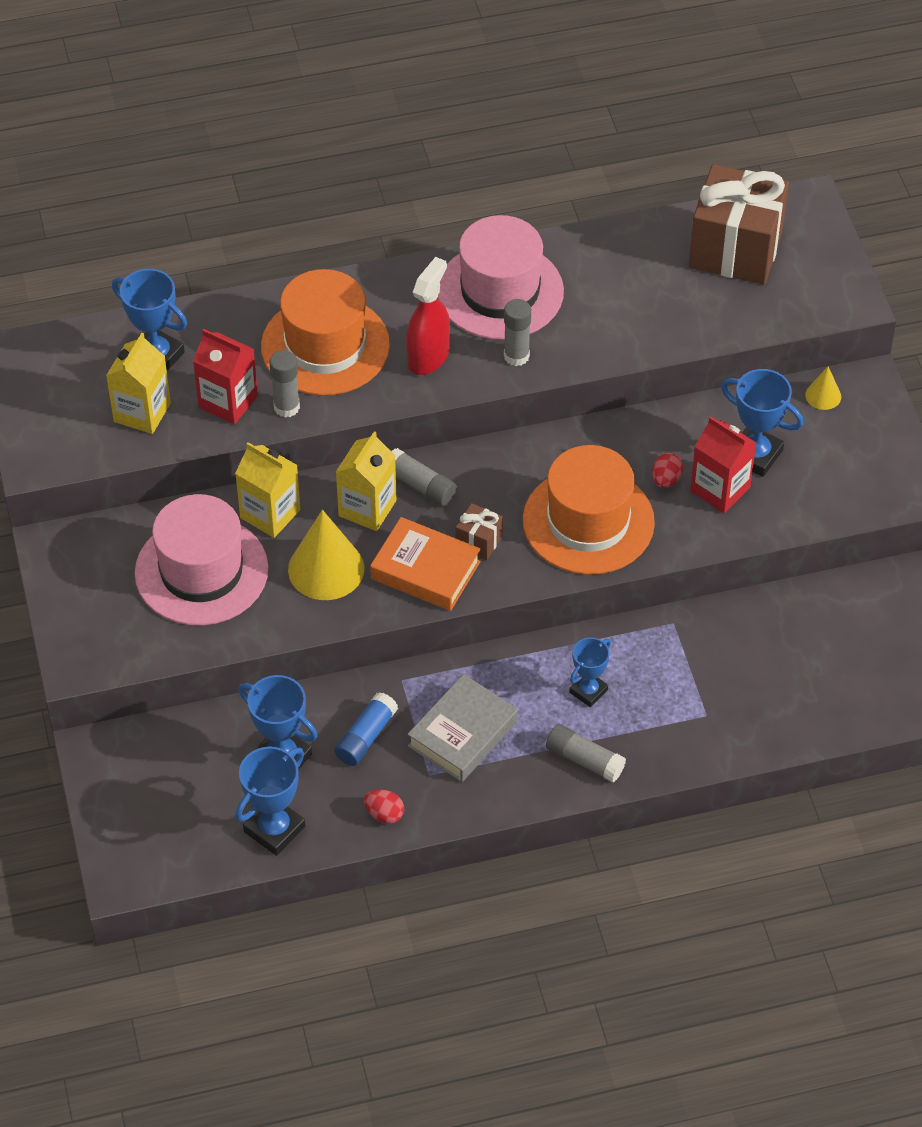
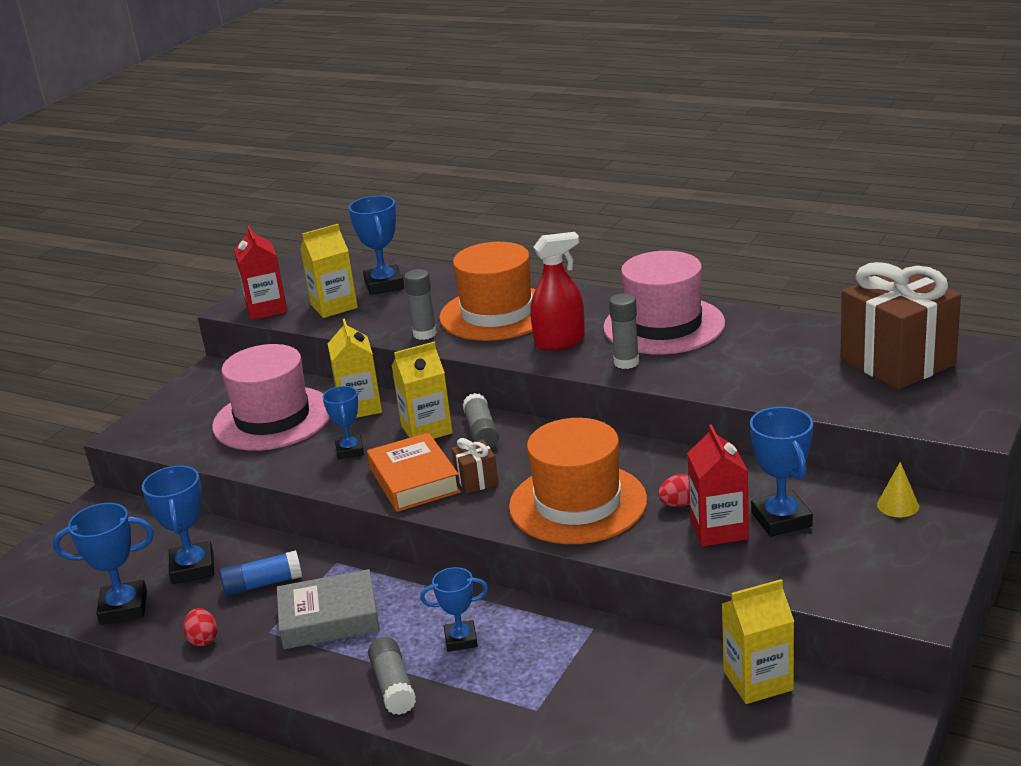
camera: 45 degrees right, 25 degrees down
(228, 402) = (392, 319): red carton -> red carton (266, 309)
(326, 569) = (350, 450): yellow cone -> blue trophy
(828, 601) = (758, 681): none -> yellow carton

